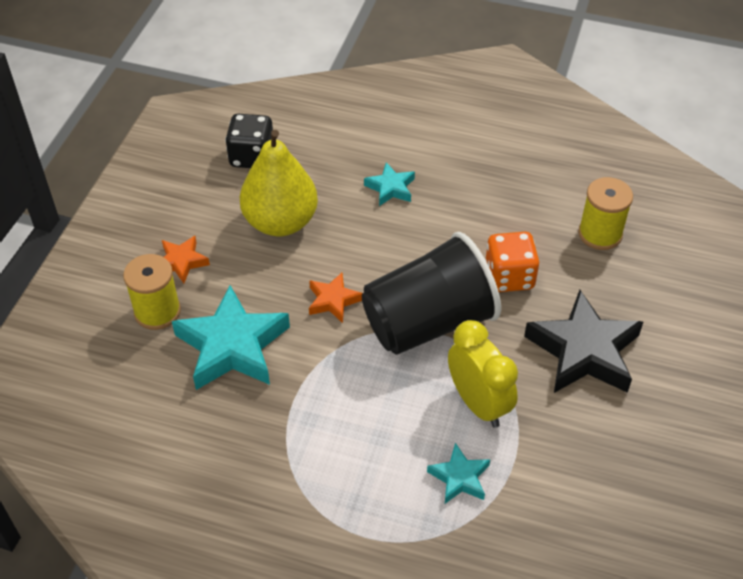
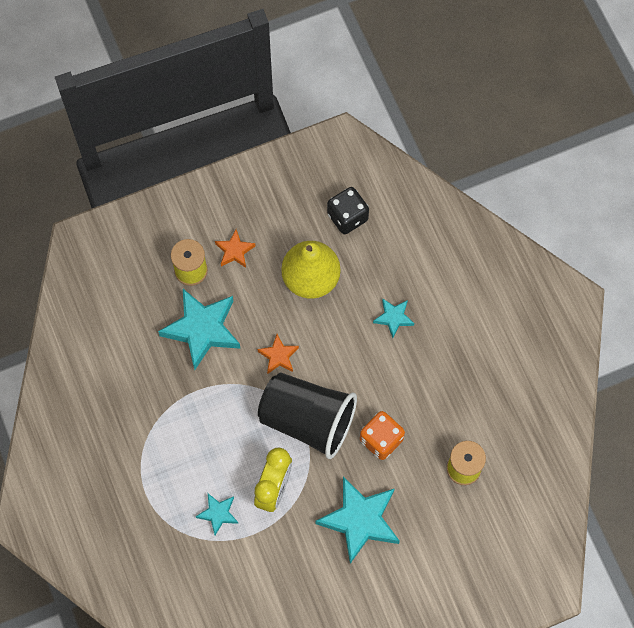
camera: 50 degrees right, 20 degrees up
(584, 351) = (360, 520): black star -> turquoise star

